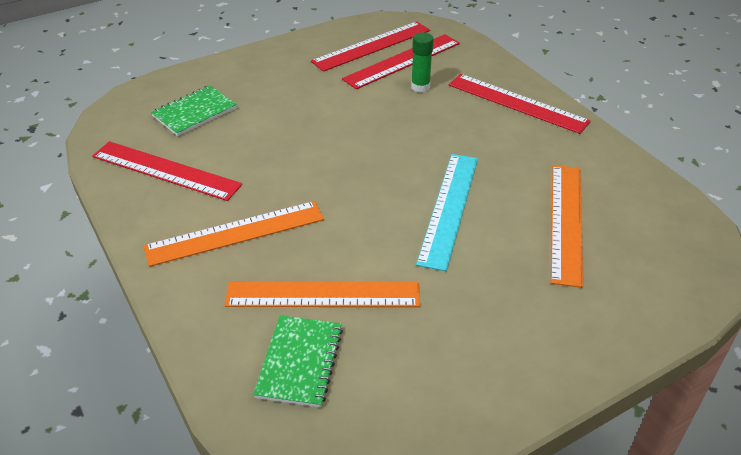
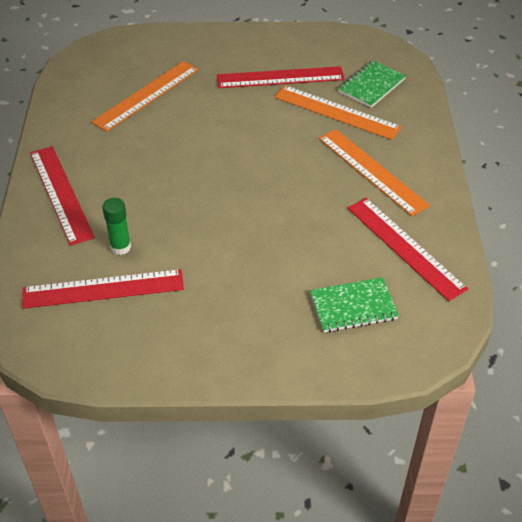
camera: 150 degrees left, 5 degrees up
(235, 233) = (372, 171): orange ruler -> orange ruler turned 45 degrees clockwise
(372, 46) = (111, 327): red ruler -> red ruler (280, 77)
(449, 208) = (211, 131): turquoise ruler -> none

